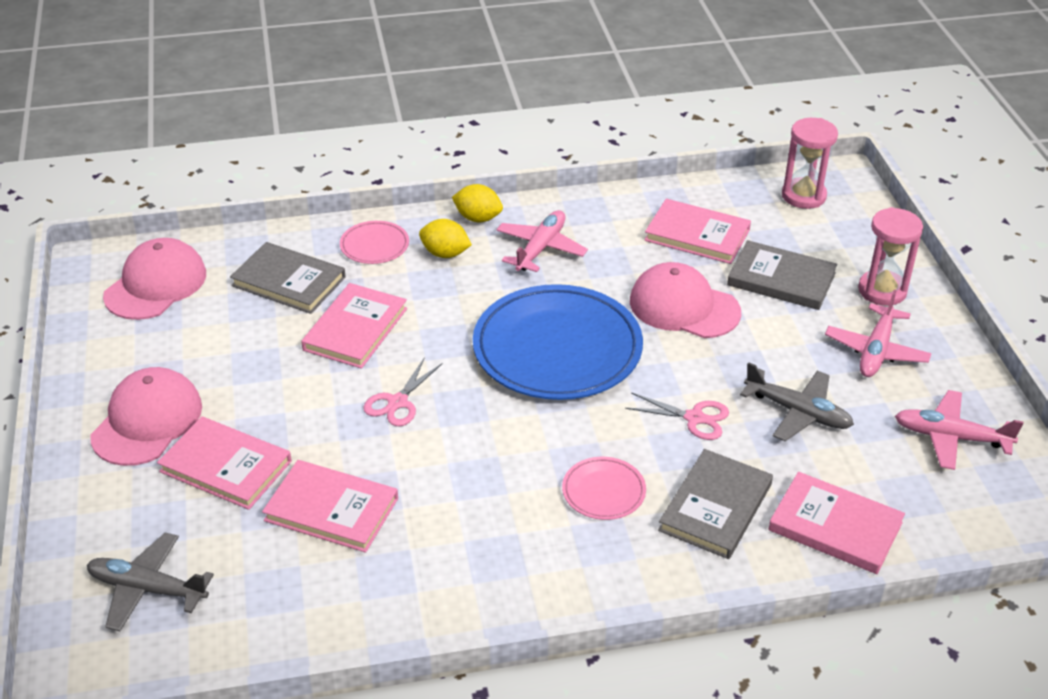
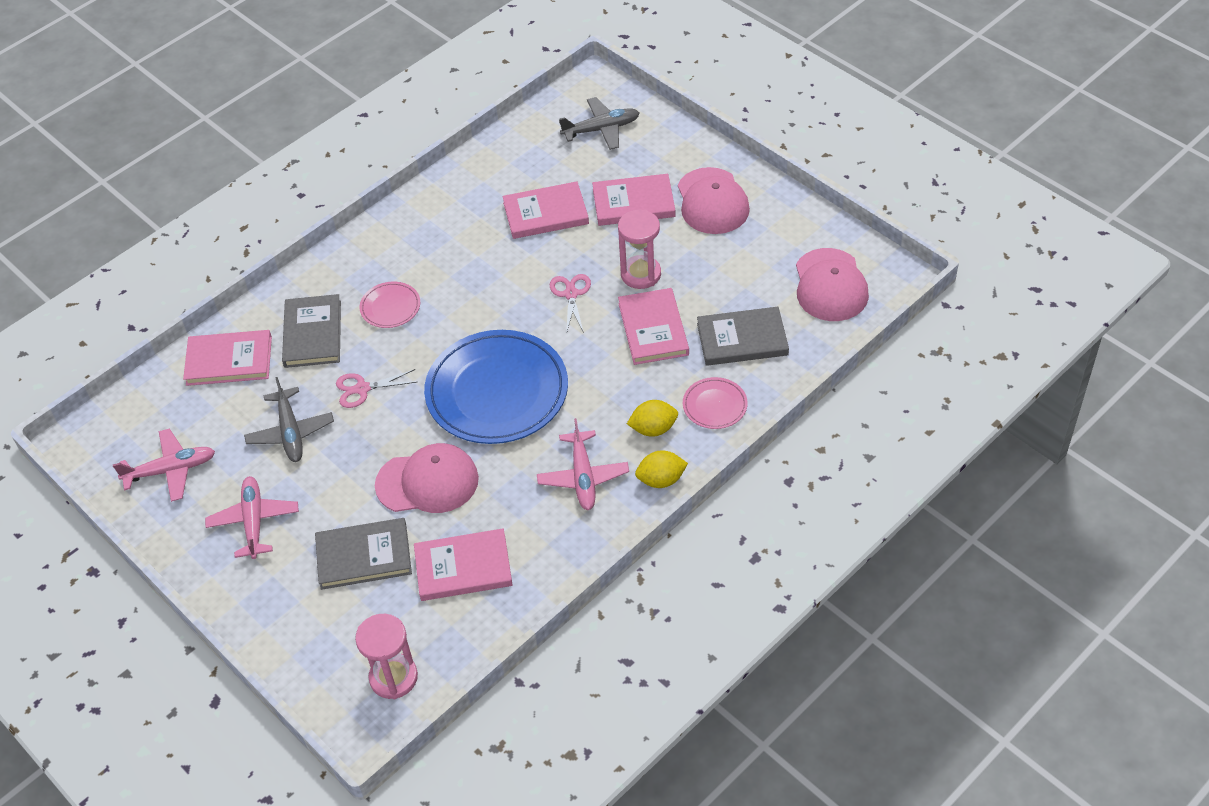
camera: 150 degrees right, 10 degrees up
(798, 412) = (290, 432): grey plane -> grey plane turned 105 degrees counterclockwise
(882, 290) = (272, 591): pink hourglass -> pink hourglass (640, 274)

